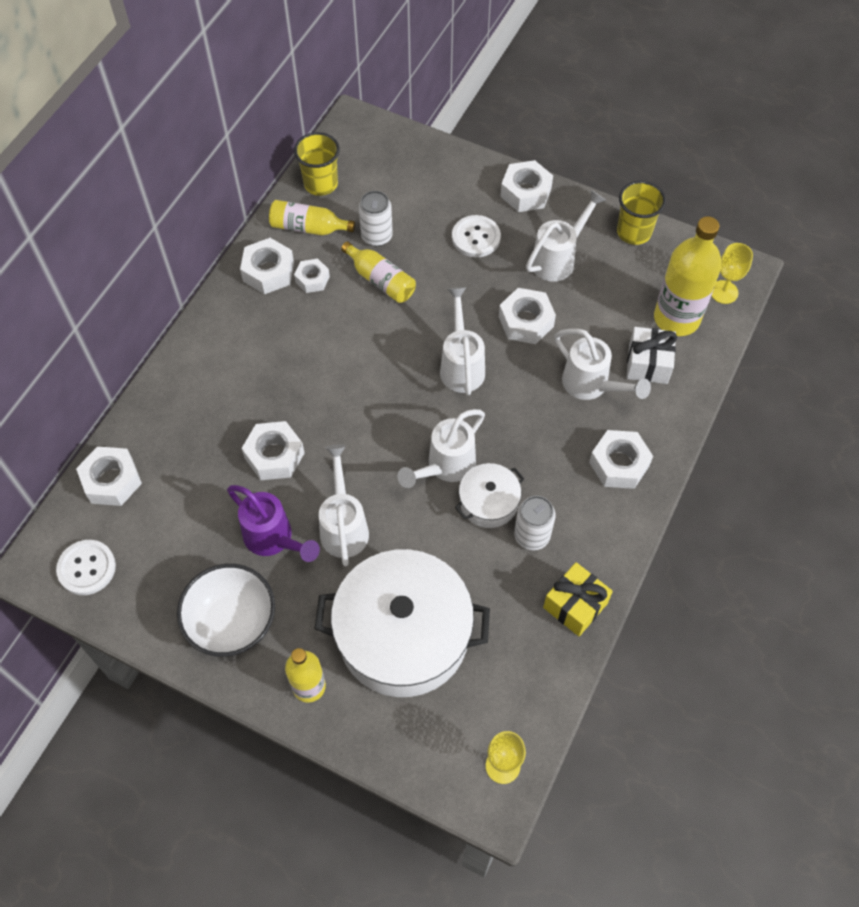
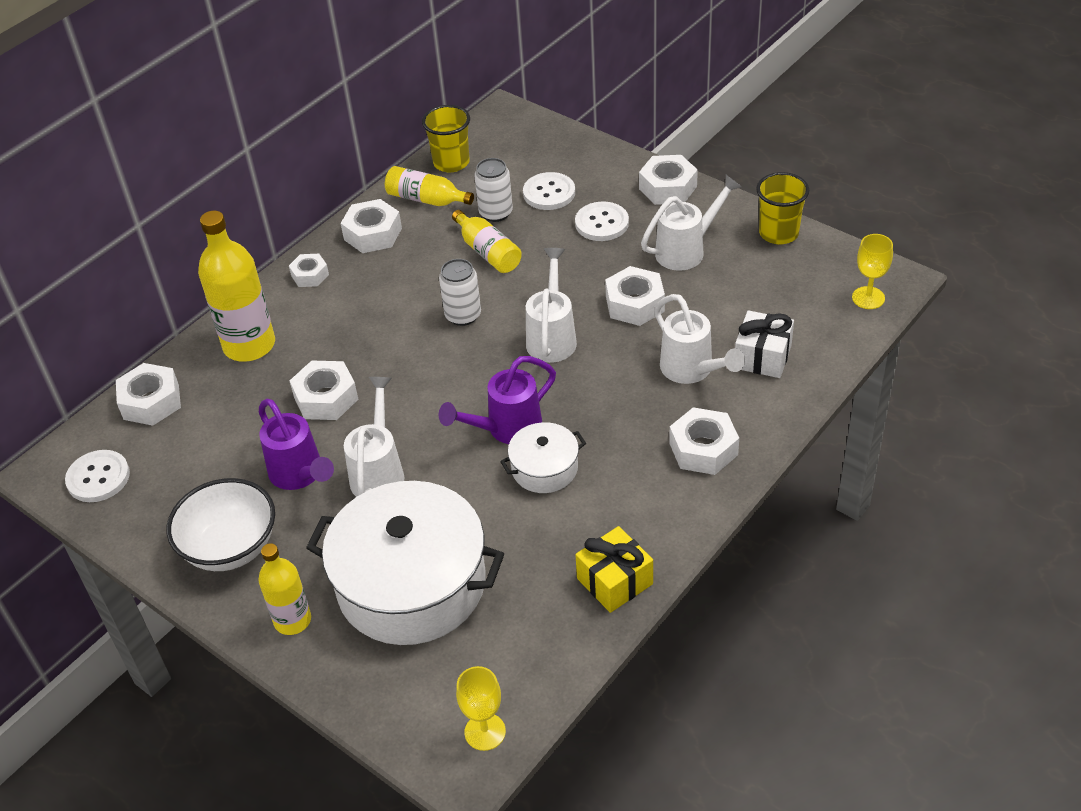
camera: 15 degrees right, 15 degrees down
(312, 279) = (416, 244): white nut -> white nut (310, 275)
(420, 209) = (549, 193): none -> white button
(445, 467) = (506, 429): white watering can -> purple watering can
(532, 536) = (584, 506): white can -> white can (463, 315)
(676, 318) = (807, 317): yellow bottle -> yellow bottle (249, 345)

